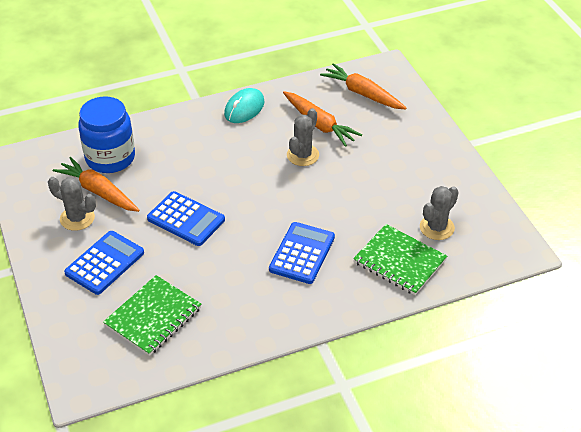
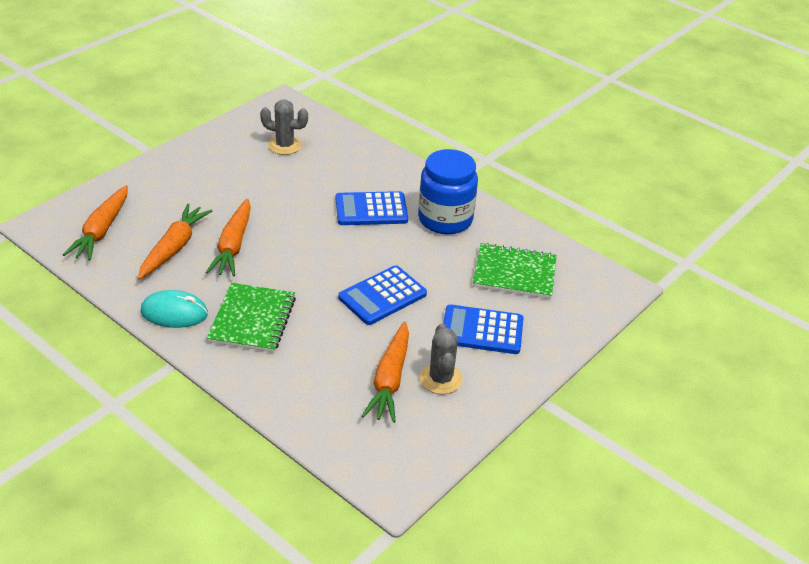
camera: 120 degrees left, 5 degrees down
(110, 158) = (329, 394): blue jar -> blue jar (445, 219)
(186, 219) = (382, 296): blue calculator -> blue calculator turned 135 degrees counterclockwise
(302, 155) = (233, 245): grey cactus -> orange carrot
(399, 261) = (340, 156): green notebook -> green notebook (252, 320)

